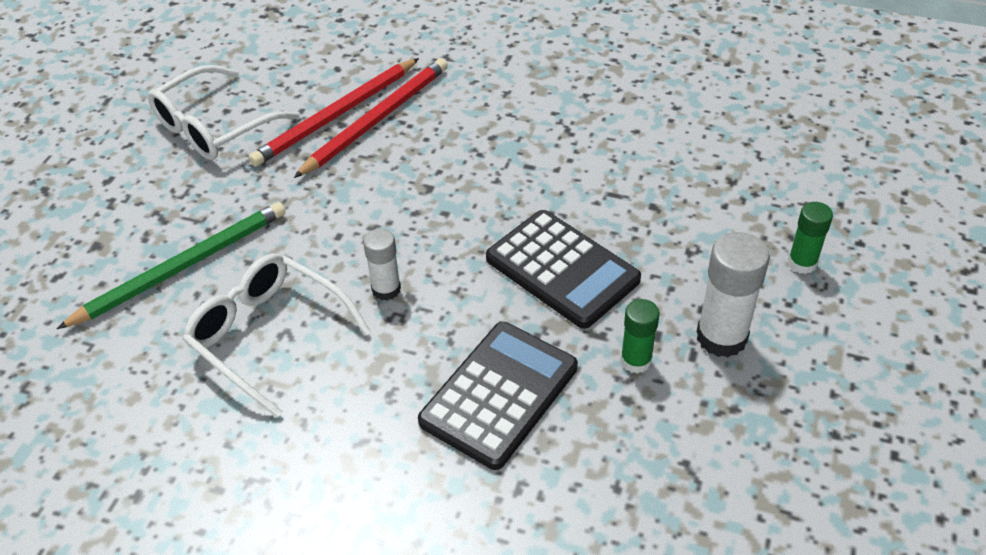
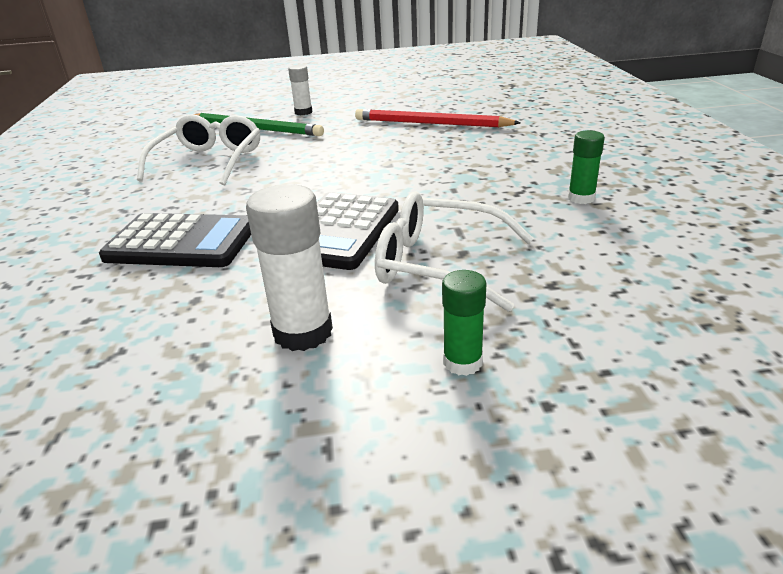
camera: 65 degrees right, 15 degrees down
(214, 126) = (382, 103): white glasses -> white glasses (439, 264)
(377, 119) = (442, 133): red pencil -> none
(386, 289) = (271, 179): white glue stick -> white glue stick (303, 112)
(636, 361) = (245, 292): green glue stick -> green glue stick (581, 198)

